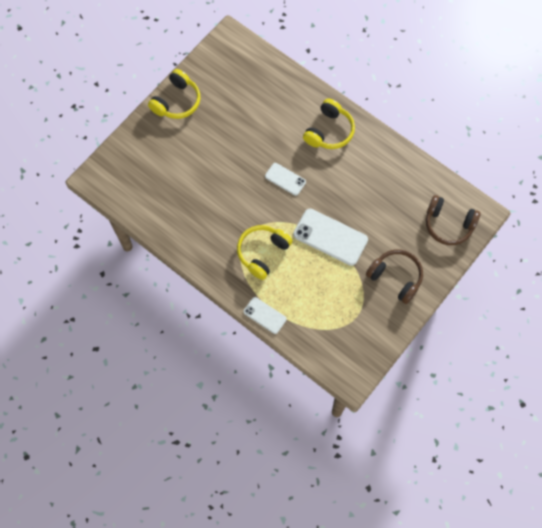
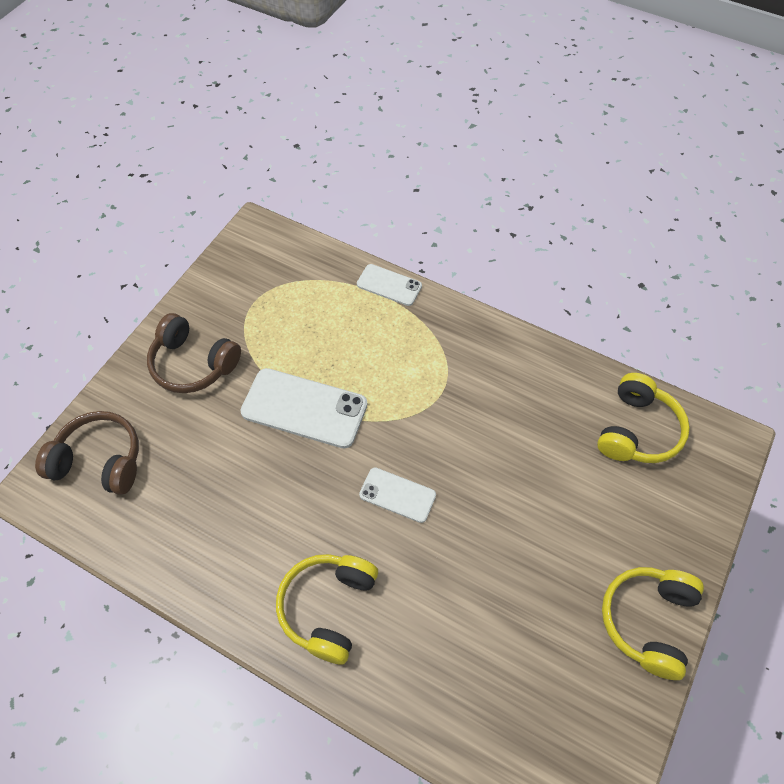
camera: 170 degrees right, 10 degrees down
(262, 253) = (411, 367): yellow headphones -> yellow headphones (637, 430)

